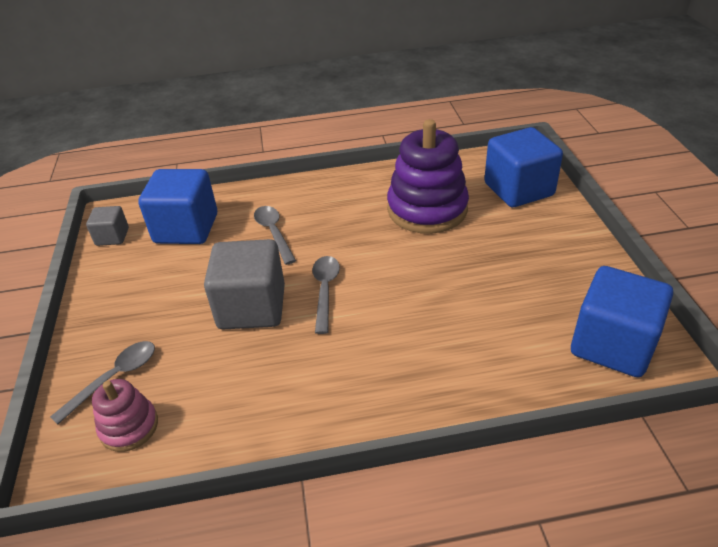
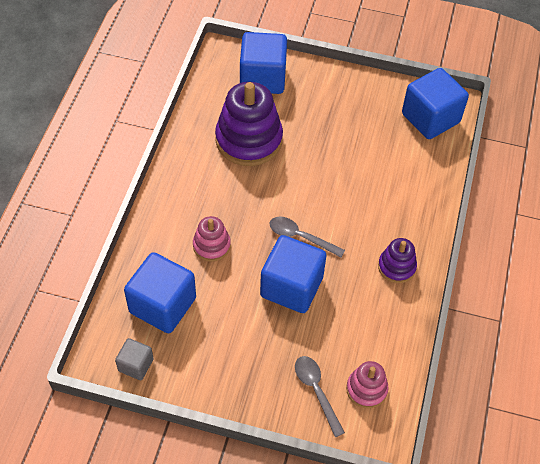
camera: 70 degrees left, 15 degrees up
(252, 307) = (291, 287): grey cube -> blue cube
(274, 233) = (211, 245): grey spoon -> pink stacking toy
(334, 393) = (396, 267): none -> purple stacking toy

